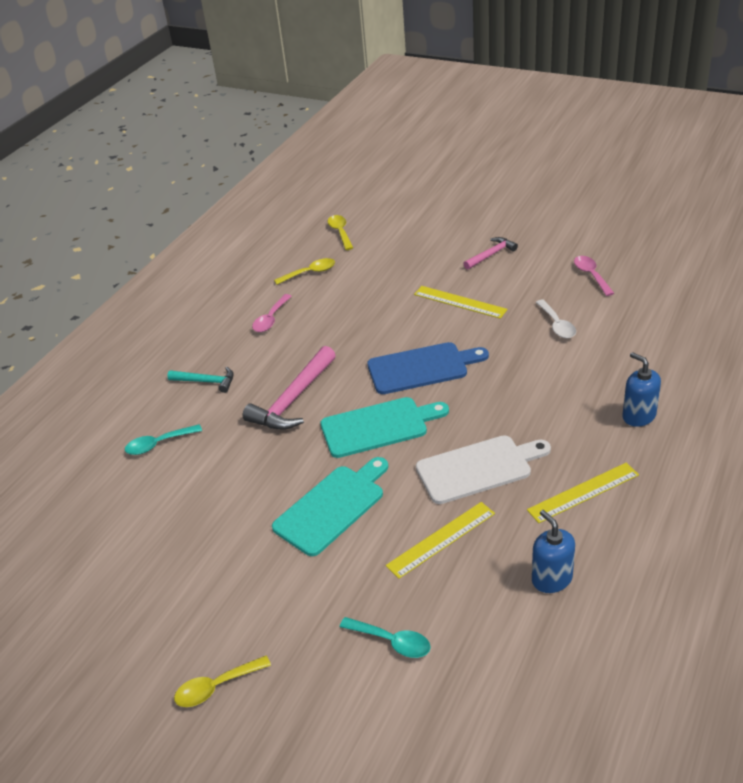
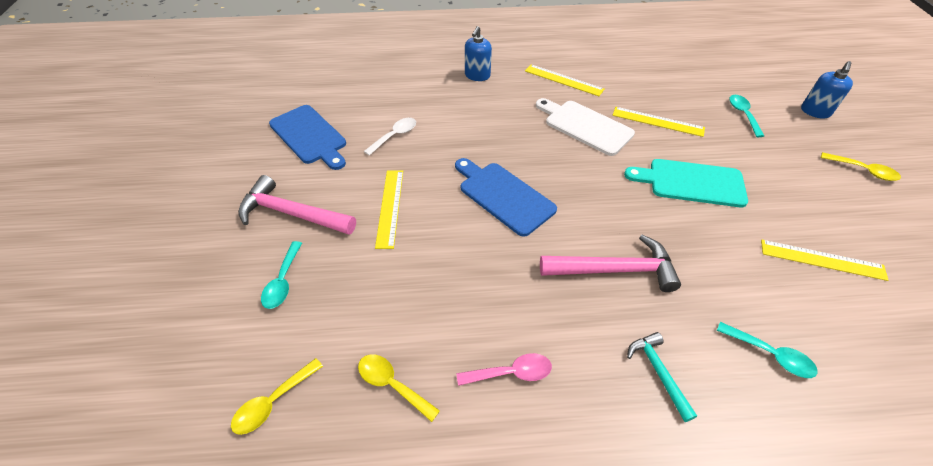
camera: 125 degrees left, 10 degrees up
(178, 540) = (822, 260): none -> yellow ruler
(378, 426) = (593, 193): turquoise cutting board -> none
(426, 244) = (283, 281): none -> turquoise spoon
(491, 255) = (292, 214): pink hammer -> pink hammer, size x1.73
(551, 579) = (637, 75): blue soap dispenser -> blue soap dispenser (815, 112)
(591, 275) = (309, 136): pink spoon -> blue cutting board

